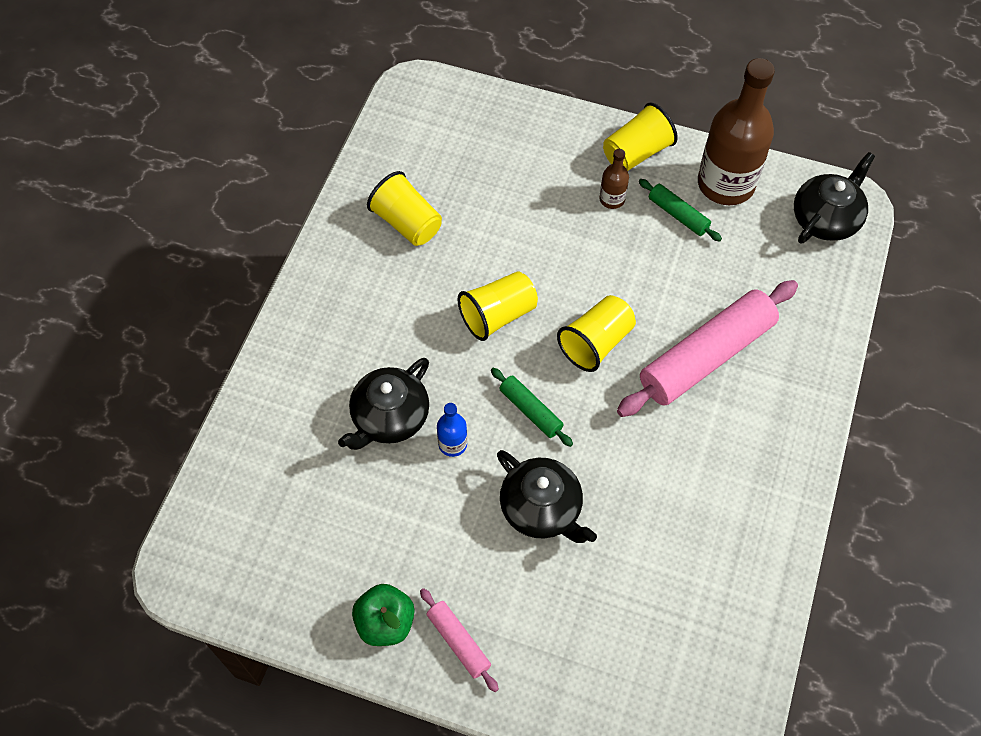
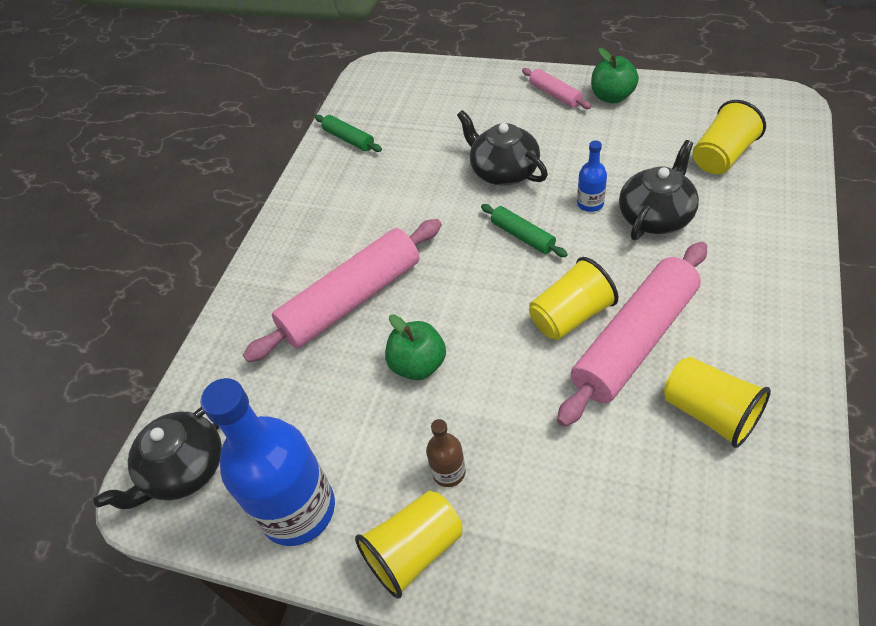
camera: 175 degrees left, 10 degrees down
(448, 286) = (634, 341): none -> pink rolling pin
(596, 343) = (463, 300): yellow cup -> yellow cup (722, 156)
(638, 284) = (418, 365): none -> green apple
(678, 215) = (365, 457): green rolling pin -> green rolling pin (349, 139)
(726, 184) = (297, 509): brown bottle -> blue bottle

